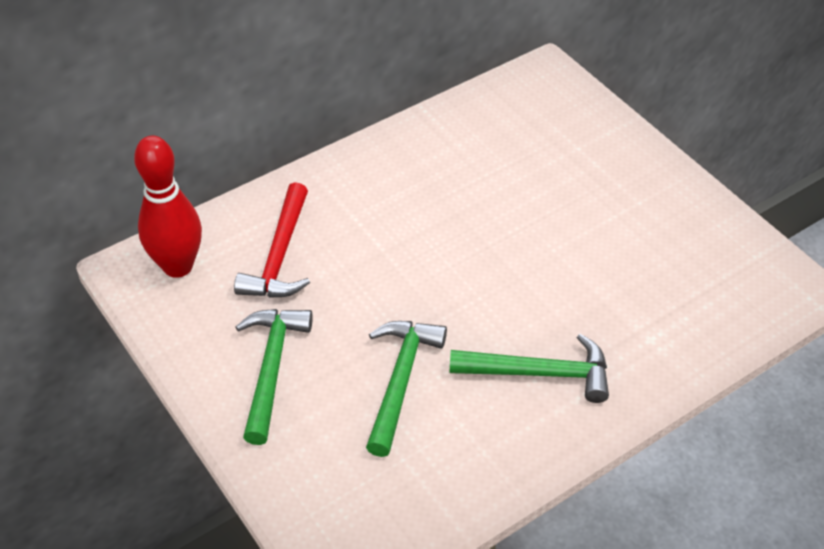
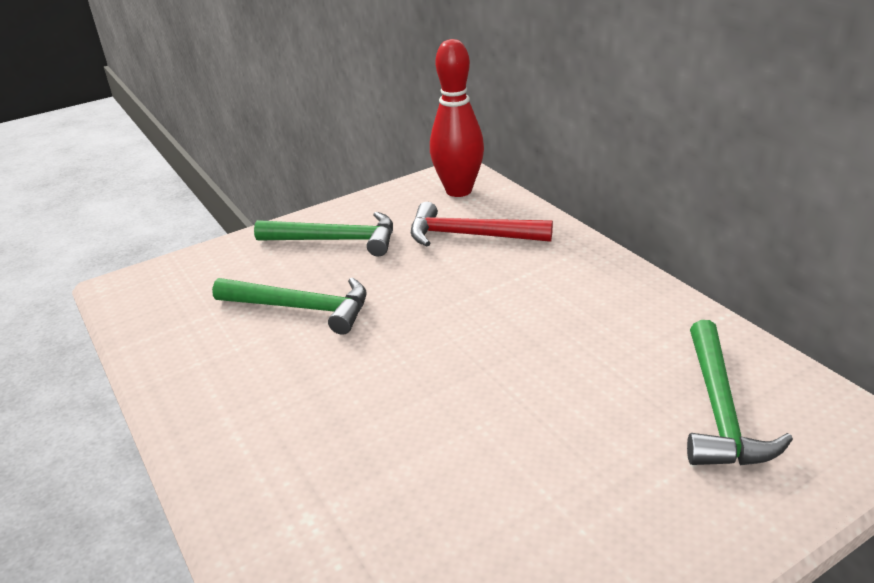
camera: 95 degrees right, 15 degrees down
(539, 373) = (281, 405): green hammer -> green hammer (720, 410)

